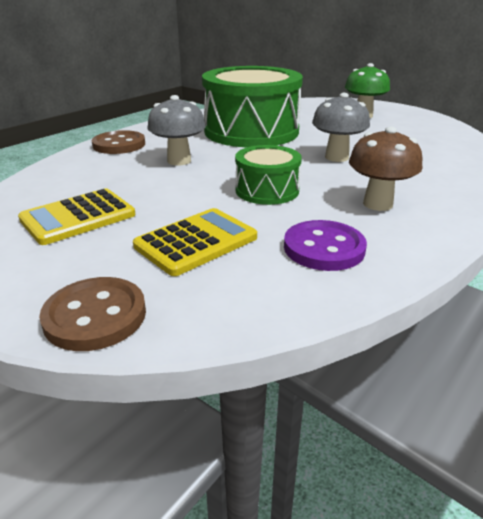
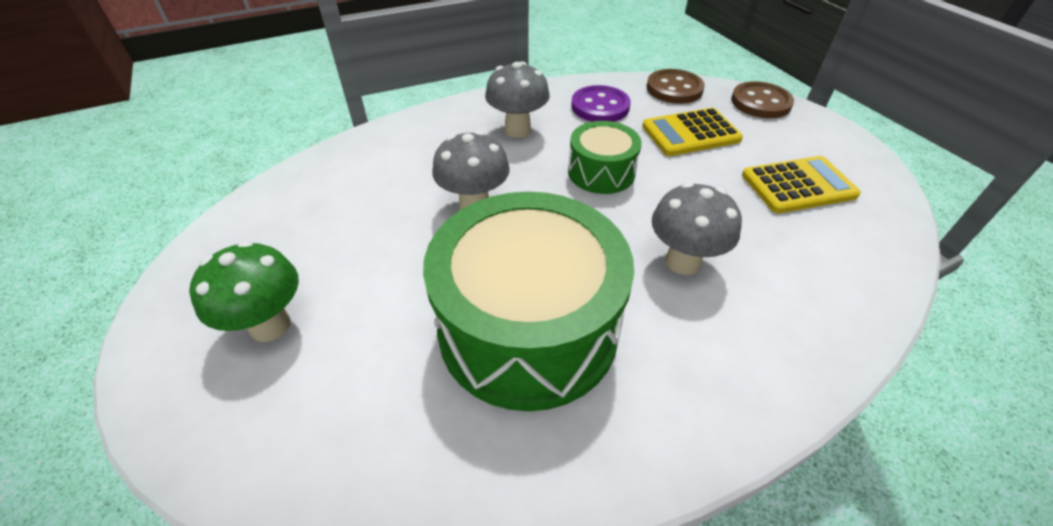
camera: 155 degrees left, 15 degrees up
(119, 145) = (782, 353): brown button -> brown button (674, 89)
(377, 204) = (517, 130): brown mushroom -> grey mushroom

